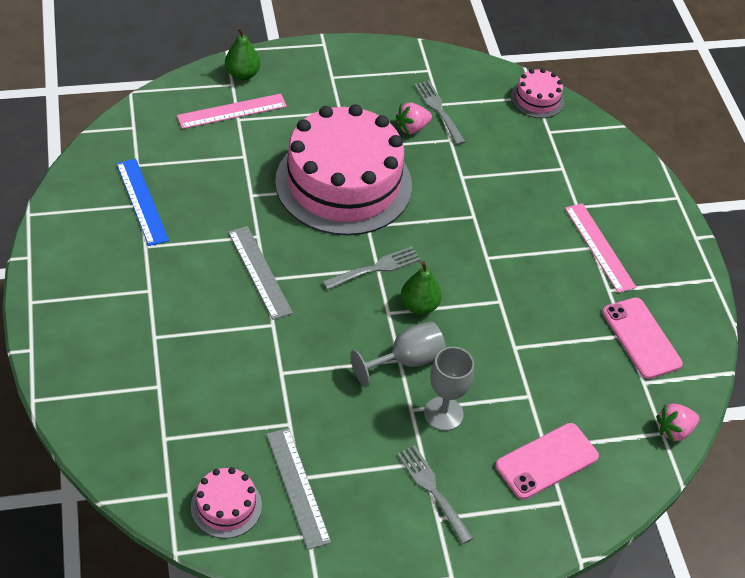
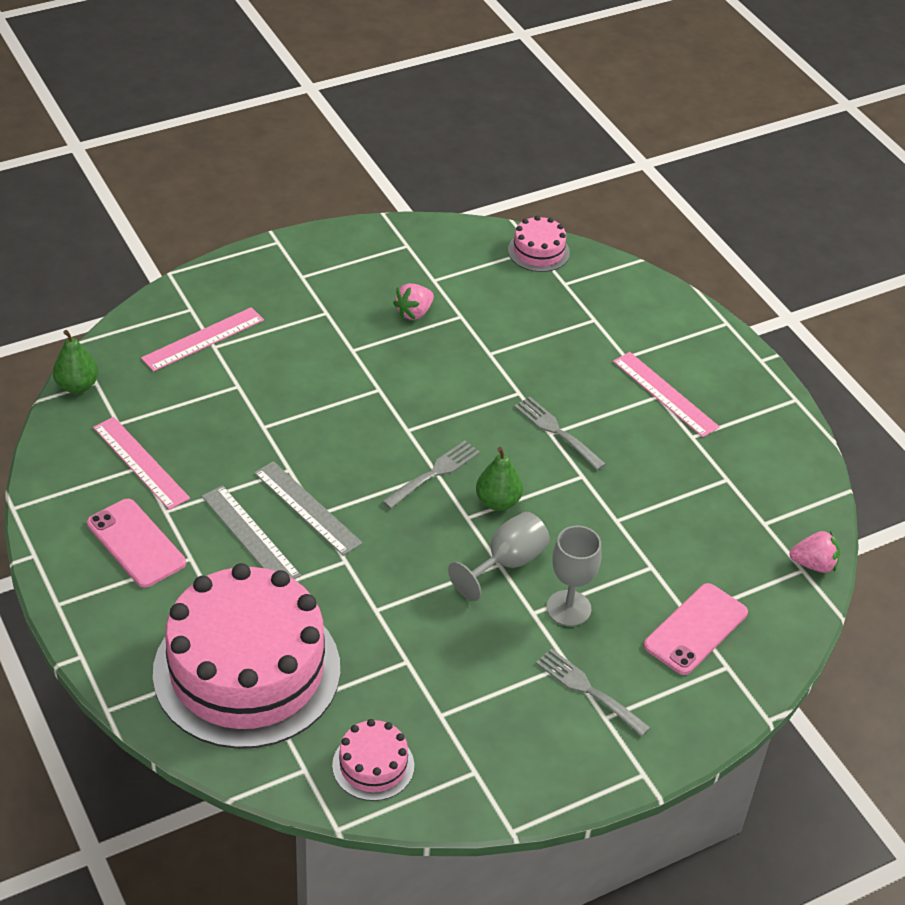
camera: 15 degrees left, 5 degrees down
(142, 201) = (140, 462): blue ruler -> pink ruler
(242, 74) = (198, 295): green pear -> green pear (77, 386)
(297, 487) = (443, 725): grey ruler -> grey ruler (250, 535)
(343, 183) = (362, 390): pink cake -> pink cake (247, 670)
(439, 110) = (435, 287): grey fork -> grey fork (557, 431)
(641, 338) = (744, 478): pink phone -> pink phone (136, 543)
(674, 430) = (813, 564): pink strawberry -> pink strawberry turned 135 degrees counterclockwise

